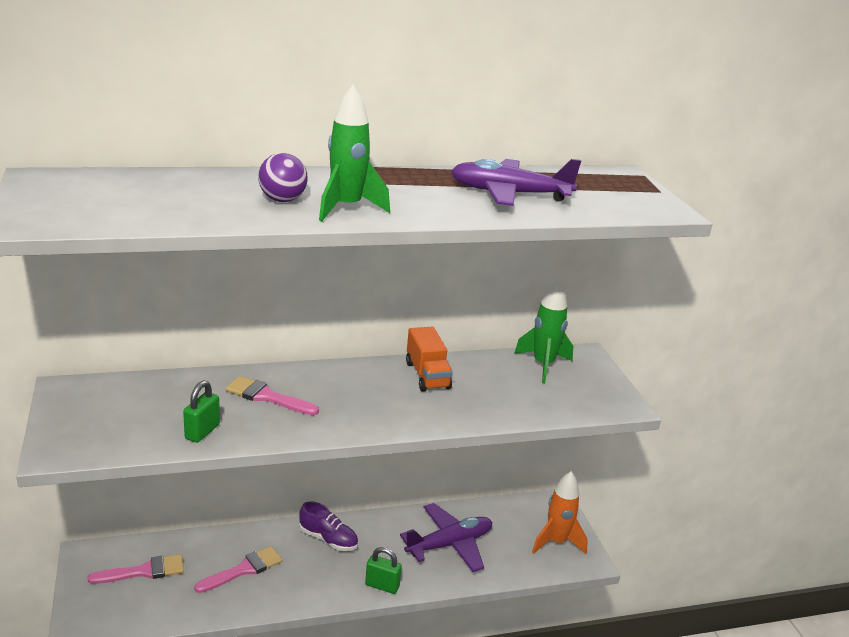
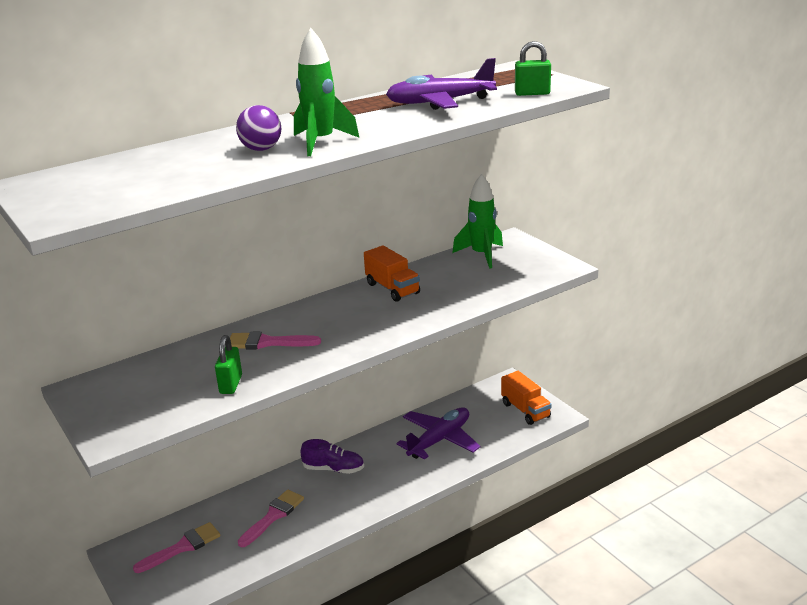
camera: 15 degrees left, 0 degrees up
(382, 585) = (401, 489): green padlock -> green padlock (532, 93)
(556, 542) = (525, 410): orange rocket -> orange truck

